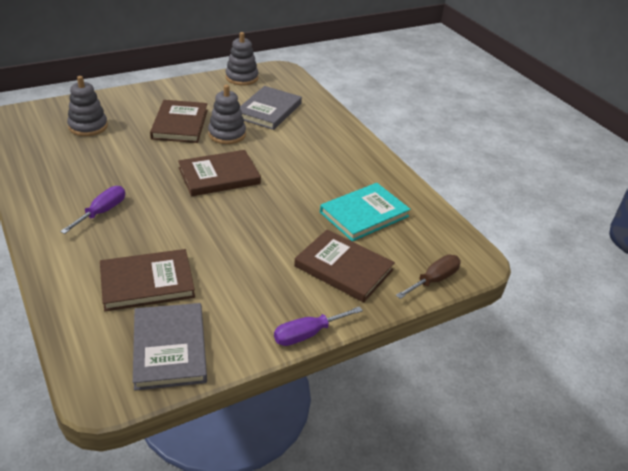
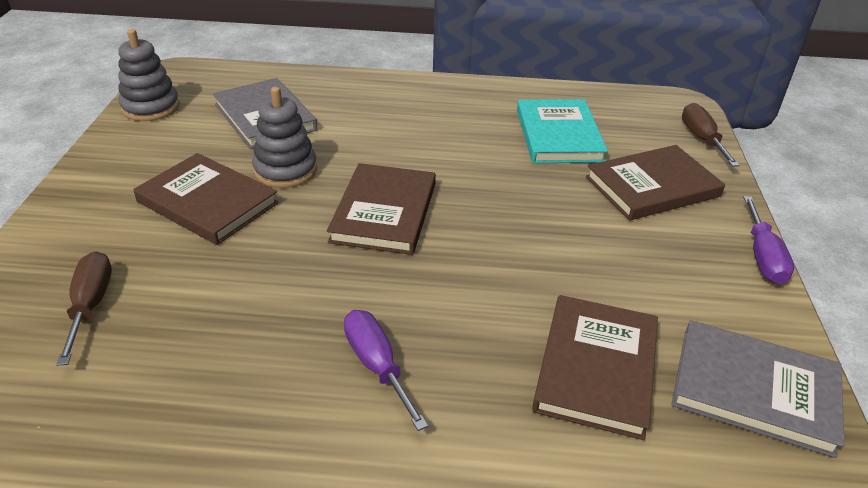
camera: 55 degrees left, 0 degrees up
(88, 126) = (91, 305): grey stacking toy -> brown screwdriver

